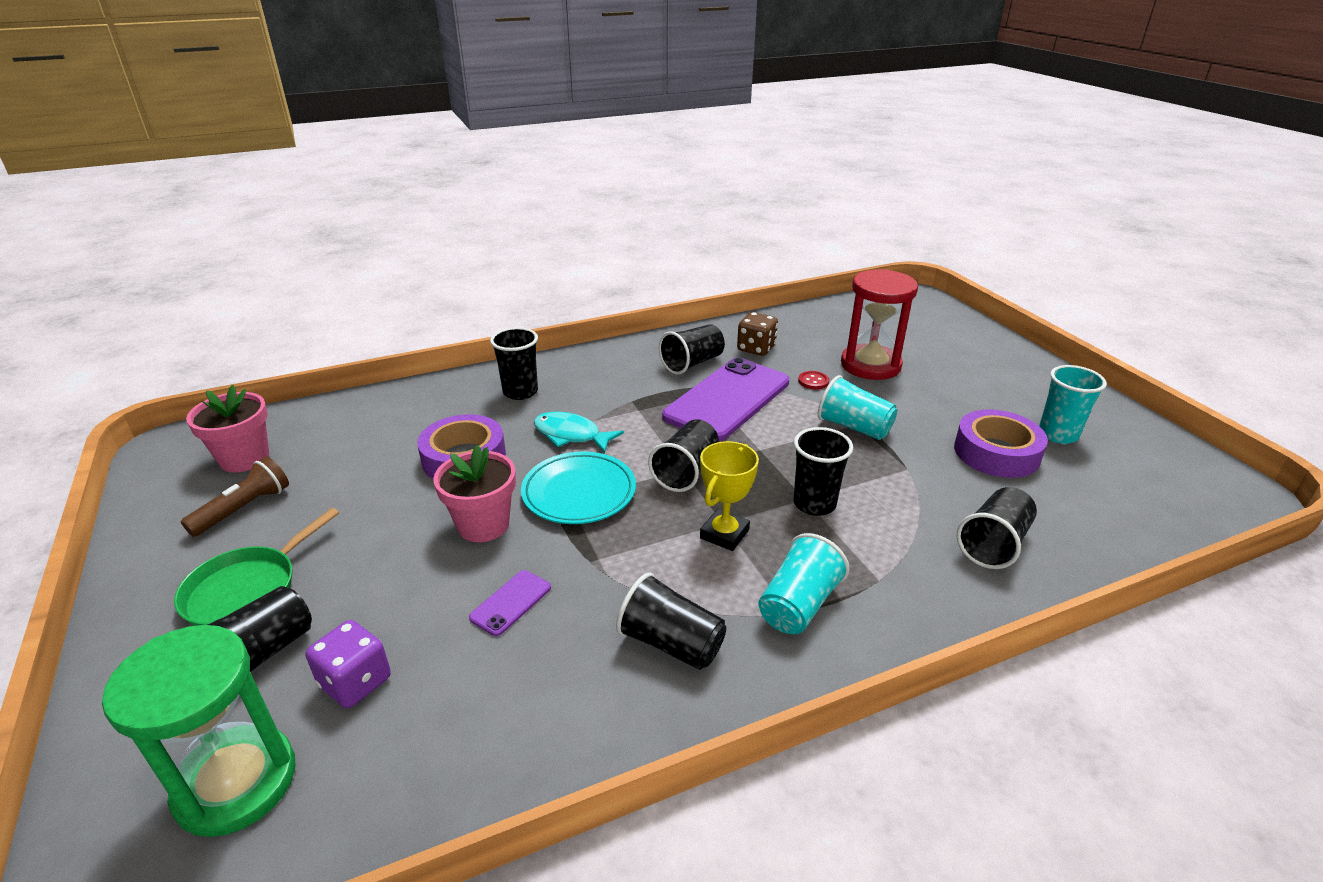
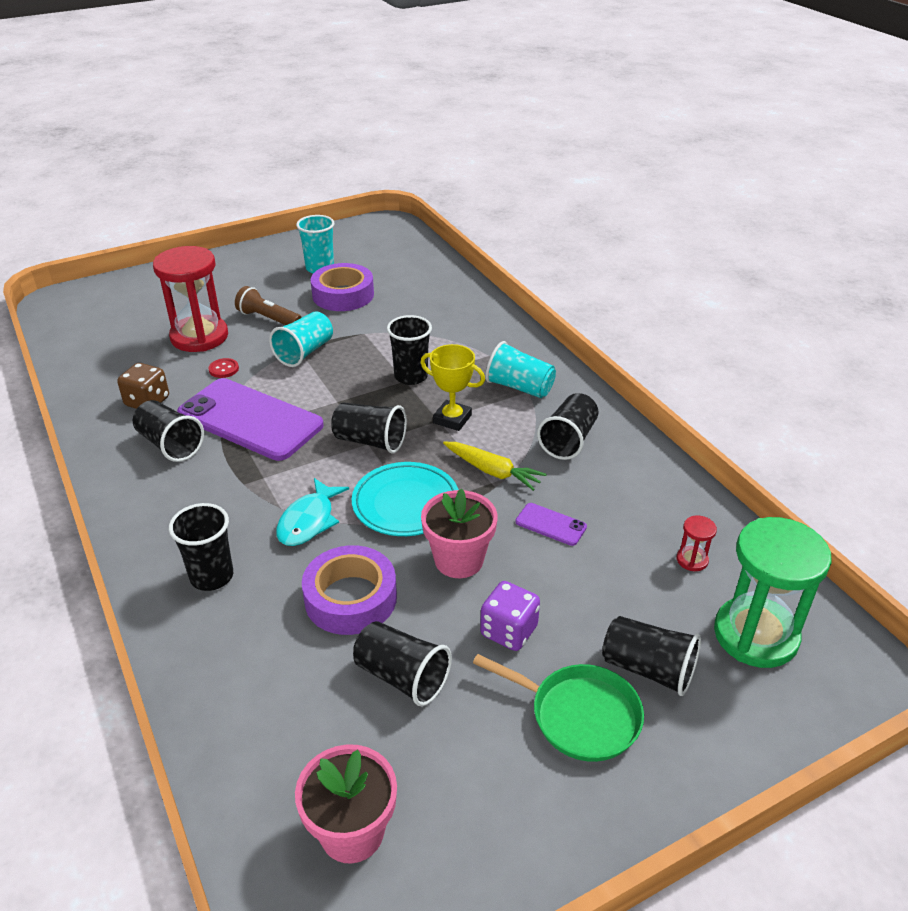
camera: 95 degrees left, 5 degrees up
(244, 509) = (456, 780): brown flashlight -> brown flashlight (268, 319)
(355, 682) = (653, 596): purple dice -> purple dice (509, 631)
(393, 741) = (692, 560): none -> red hourglass
(618, 561) = (492, 471): none -> yellow carrot
(993, 544) = (446, 310): black cup -> black cup (402, 677)

